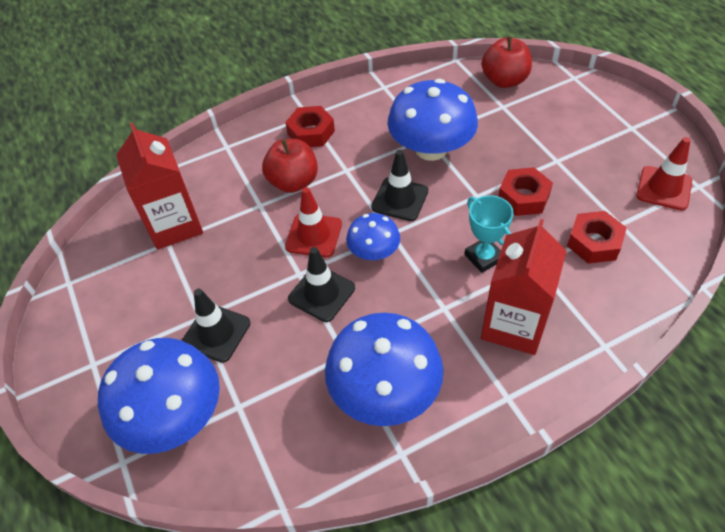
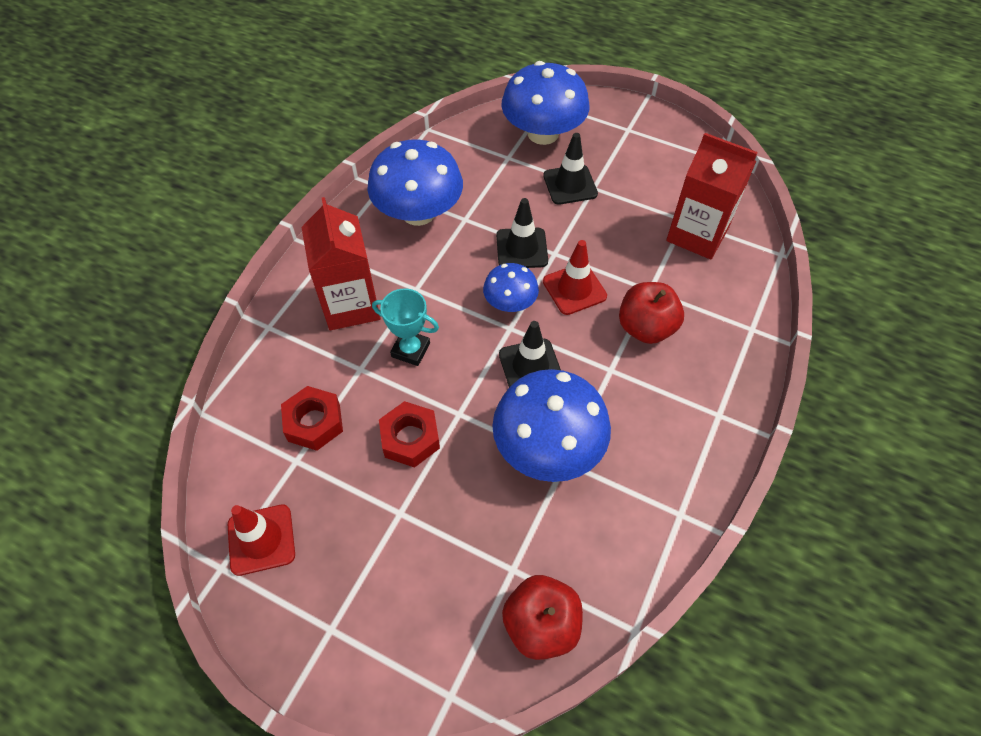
camera: 140 degrees right, 5 degrees up
(311, 132) = (691, 394): red nut -> none

